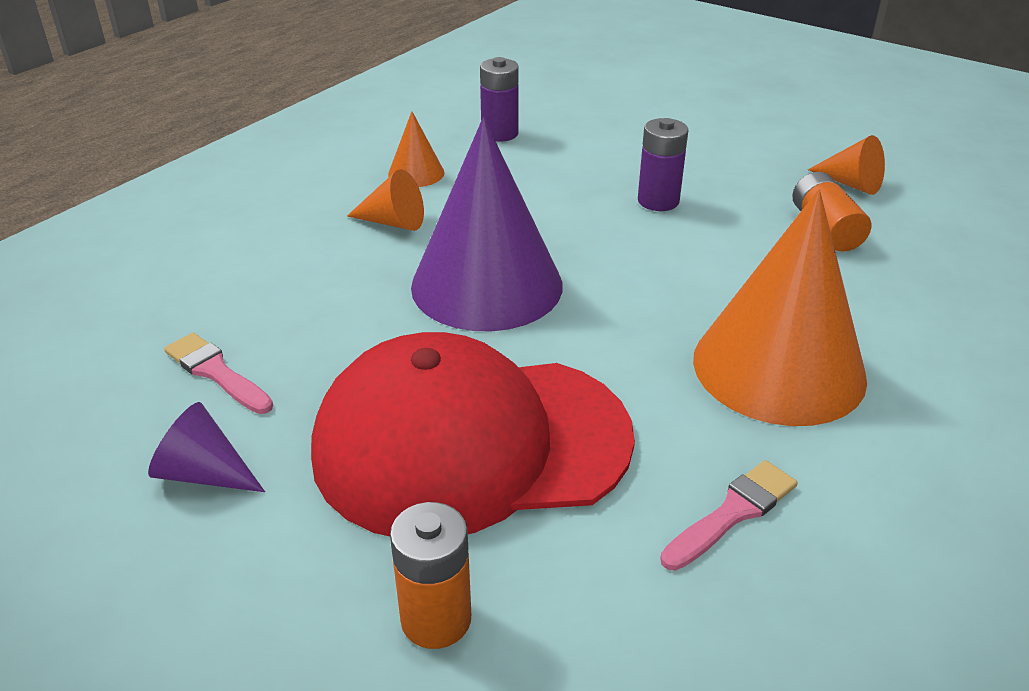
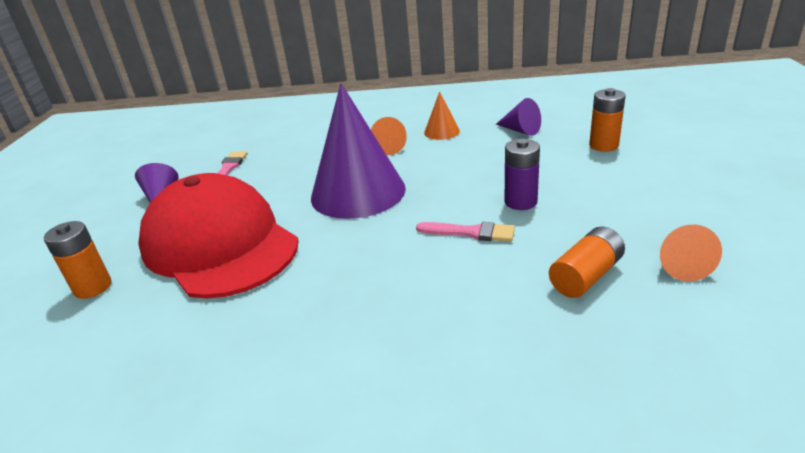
camera: 60 degrees right, 5 degrees down
(499, 133) = (520, 130): purple battery -> purple cone
(607, 115) = (603, 145): none -> orange battery
(732, 513) = (211, 349): pink brush -> pink brush (470, 232)
(778, 367) = (374, 316): orange cone -> none

